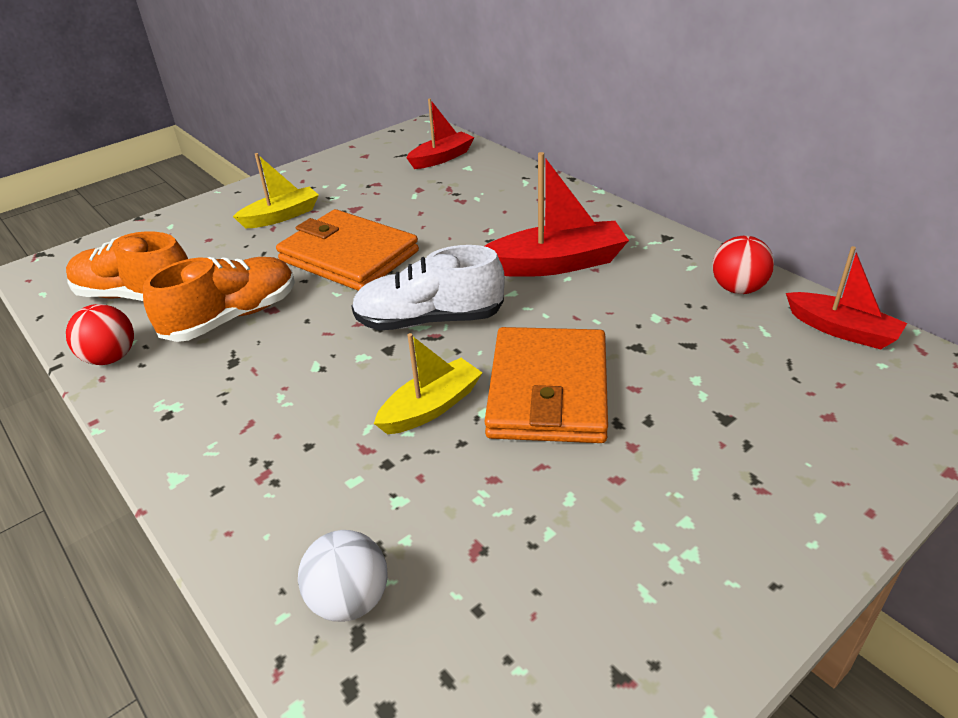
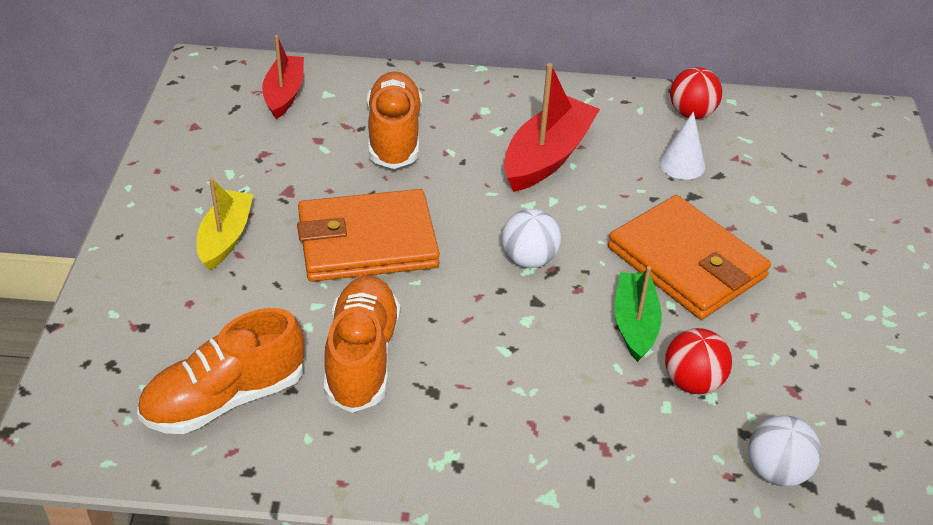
camera: 50 degrees left, 5 degrees up
(111, 358) = (316, 462): red ball -> red ball (692, 382)
(429, 320) = (529, 259): white shoe -> white ball
(431, 407) = (635, 324): yellow boat -> green boat
(468, 206) = (394, 136): none -> orange shoe
(665, 320) = (682, 164): none -> white cone
(841, 330) = (783, 114): red boat -> none

